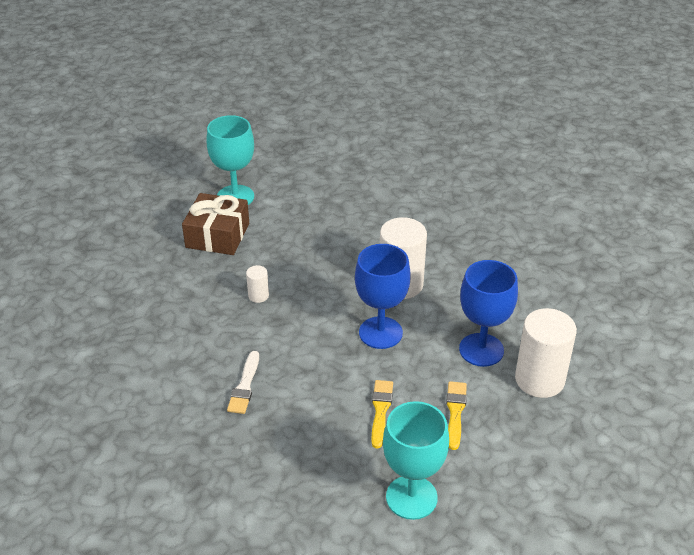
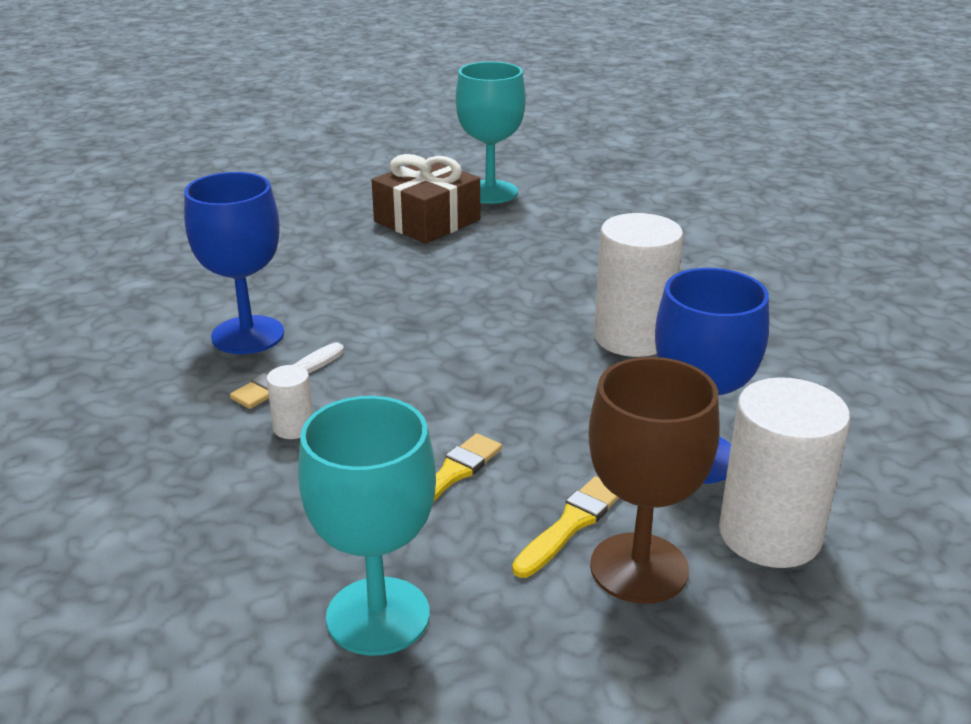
camera: 30 degrees right, 10 degrees down
(258, 296) = (413, 291): white cylinder -> white cylinder (293, 428)
(380, 333) = (545, 383): blue goblet -> blue goblet (248, 335)
(499, 421) = (639, 568): none -> brown goblet

